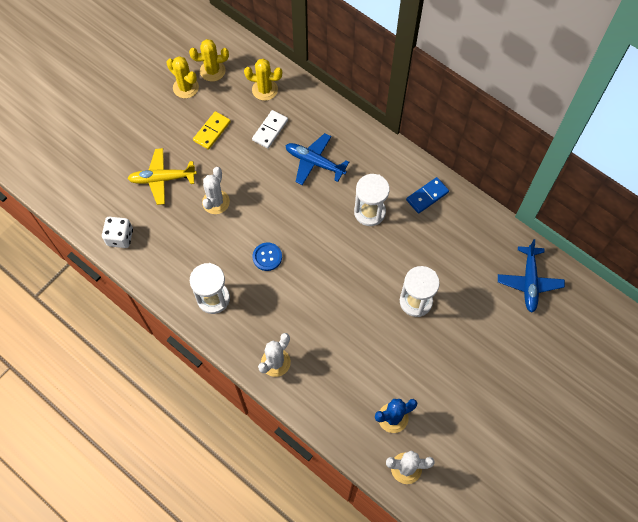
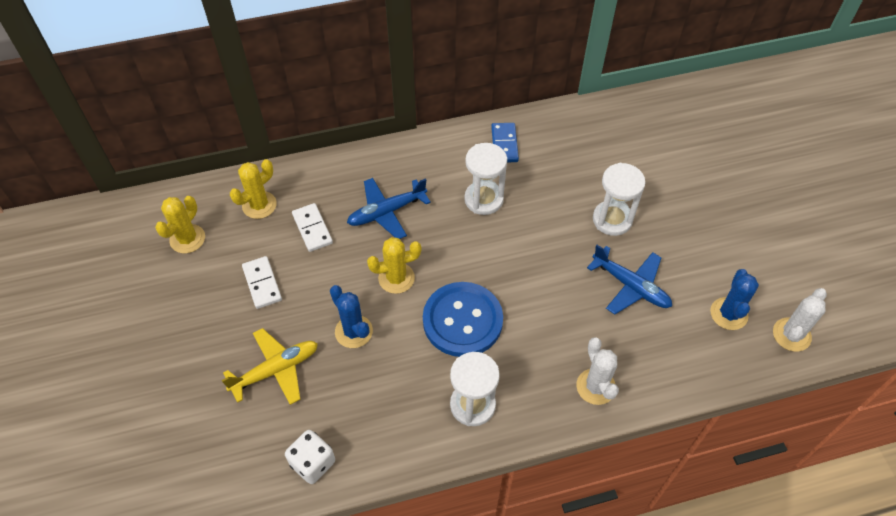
camera: 55 degrees left, 10 degrees down
(162, 179) = (276, 370): yellow plane -> yellow plane turned 150 degrees counterclockwise
(185, 87) = (182, 277): yellow cactus -> yellow cactus (396, 278)
(212, 131) = (262, 283): yellow domino -> white domino
(216, 202) = (353, 331): white cactus -> blue cactus
(267, 257) = (462, 320): blue button -> blue button, size x2.04
(529, 282) = (654, 123): blue plane -> blue plane (631, 286)

